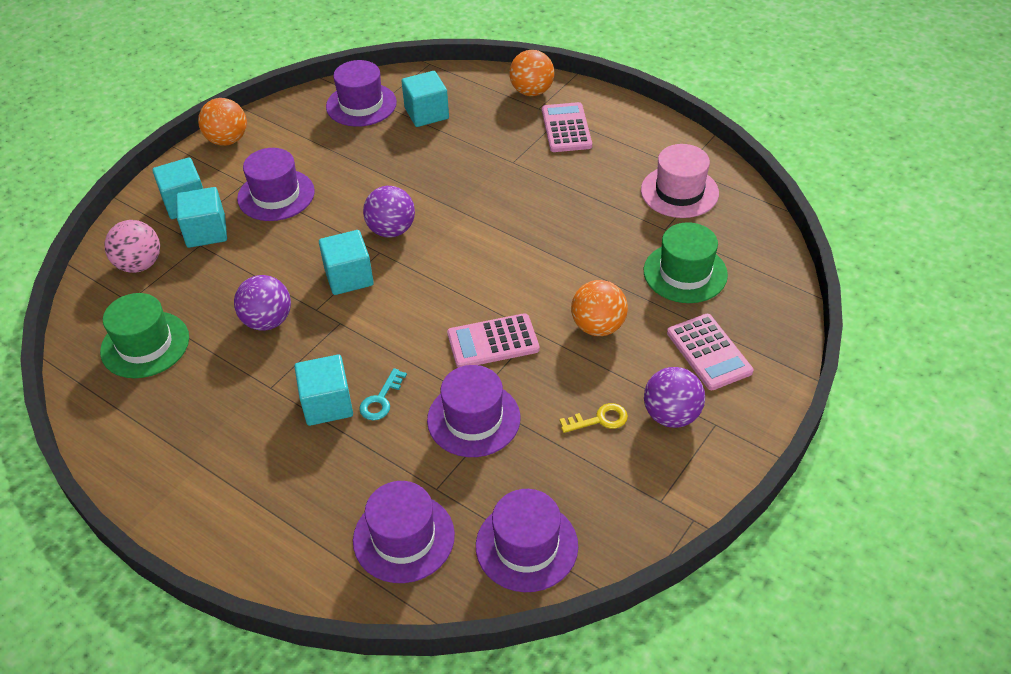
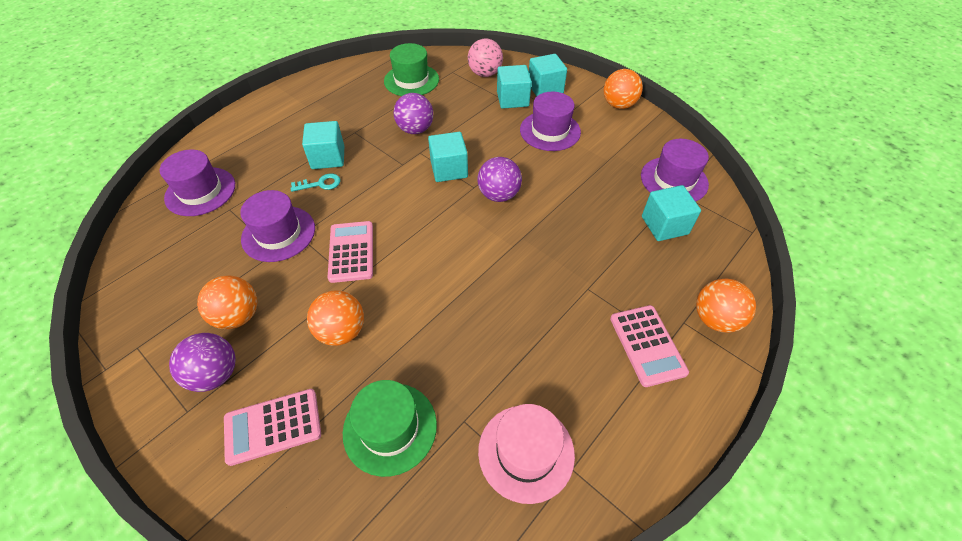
camera: 95 degrees right, 5 degrees up
(381, 399) = (320, 184): turquoise key -> turquoise key turned 135 degrees clockwise
(526, 546) = (153, 254): purple hat -> none
(566, 128) = (647, 345): pink calculator -> pink calculator turned 75 degrees clockwise
(599, 419) = (238, 316): yellow key -> orange ball

